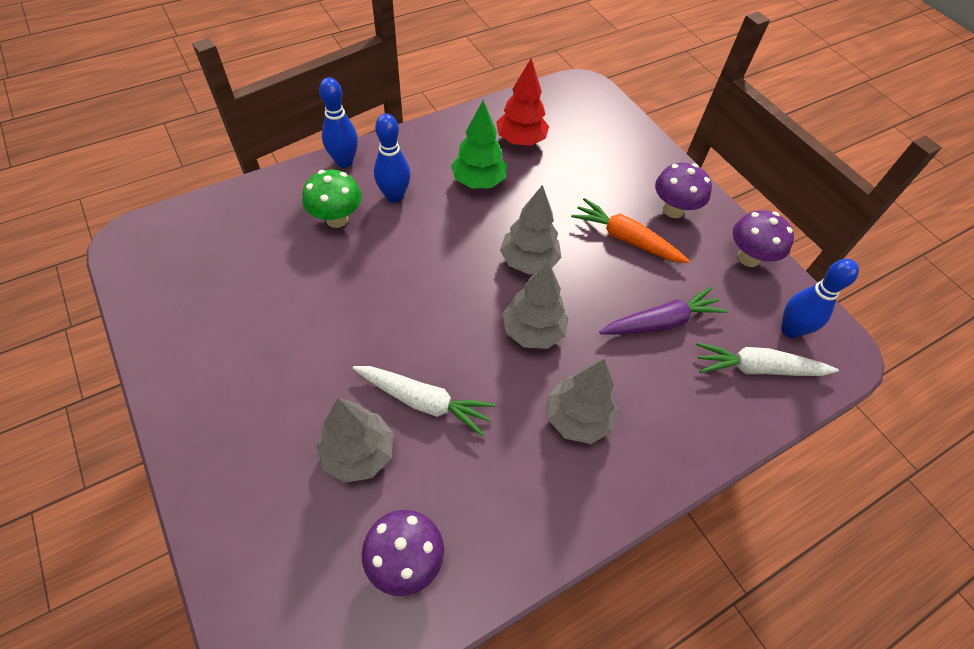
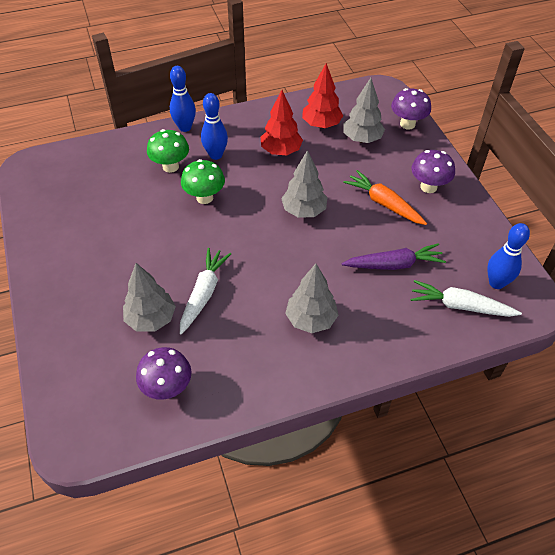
camera: 15 degrees right, 5 degrees down
(393, 258) = (204, 197): none -> green mushroom
(424, 401) = (203, 293): white carrot -> white carrot turned 105 degrees counterclockwise
(478, 181) = (281, 151): green tree -> red tree
(533, 331) = (294, 258): grey tree -> grey tree (362, 139)
(748, 258) = (479, 228): purple mushroom -> purple mushroom (407, 124)

